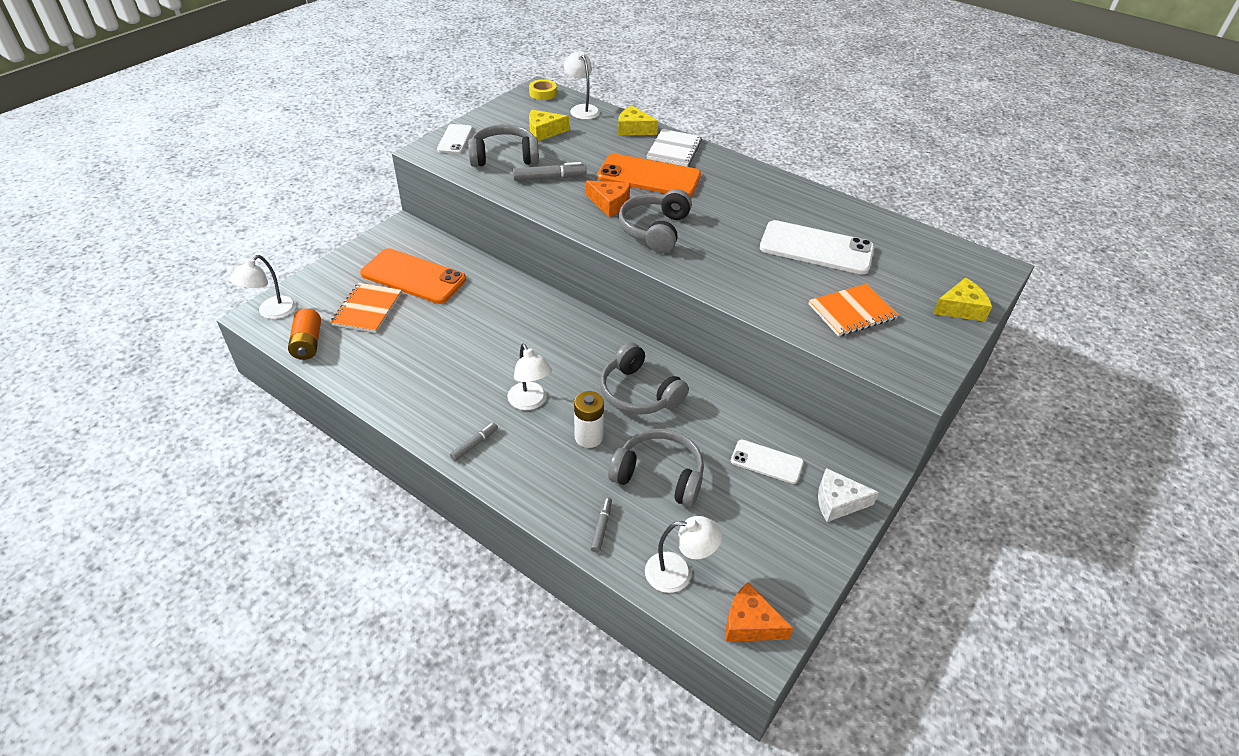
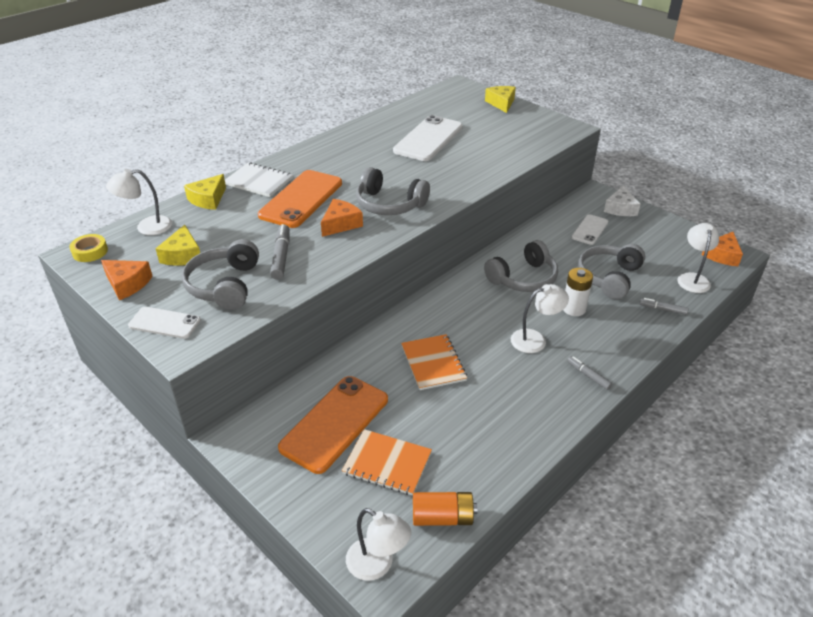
camera: 80 degrees left, 5 degrees down
(502, 116) = (127, 284): none -> orange cheese
(852, 311) = (504, 138): orange notebook -> orange notebook (433, 363)

